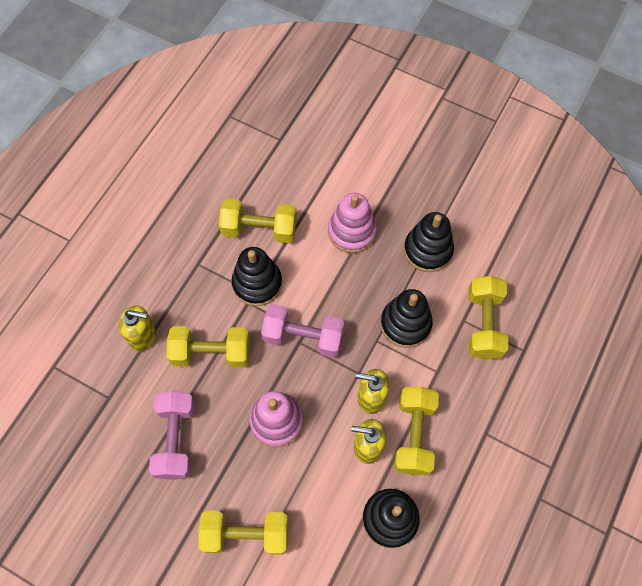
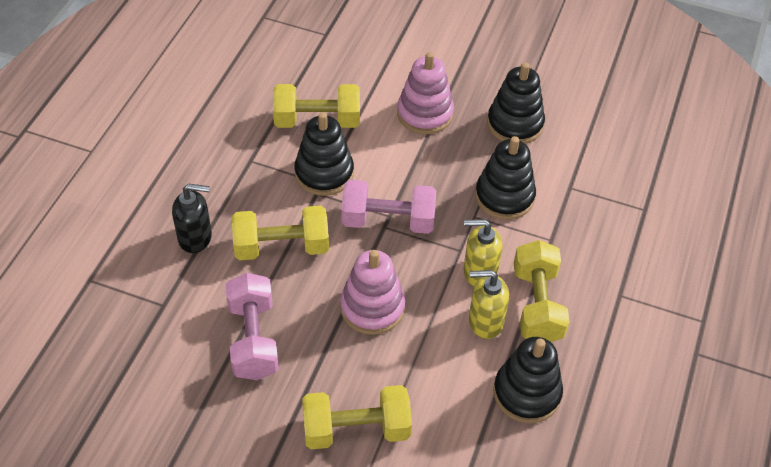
camera: 10 degrees left, 15 degrees down
(143, 335) = (195, 237): yellow soap dispenser -> black soap dispenser
(483, 324) = (593, 189): yellow dumbbell -> none

